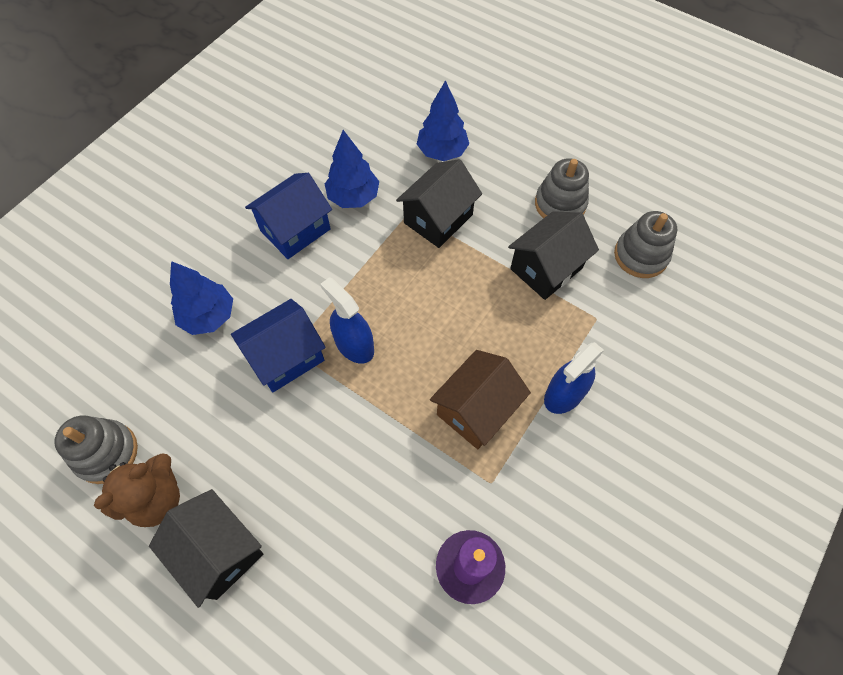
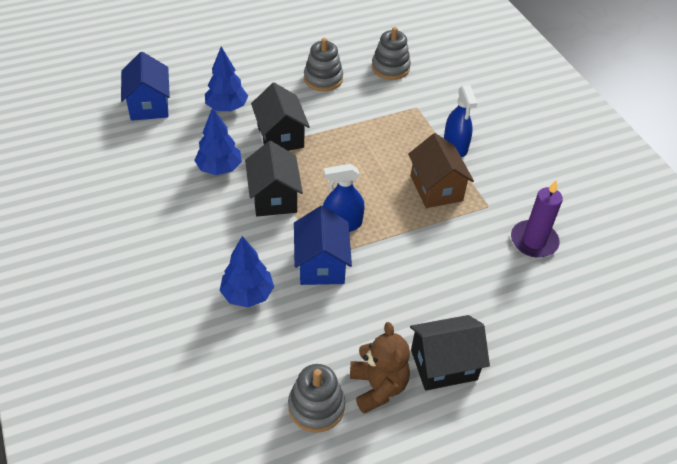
camera: 60 degrees left, 15 degrees down
(295, 230) = (216, 212): blue house -> blue house (149, 105)
(546, 268) = (364, 109): black house -> black house (274, 197)

